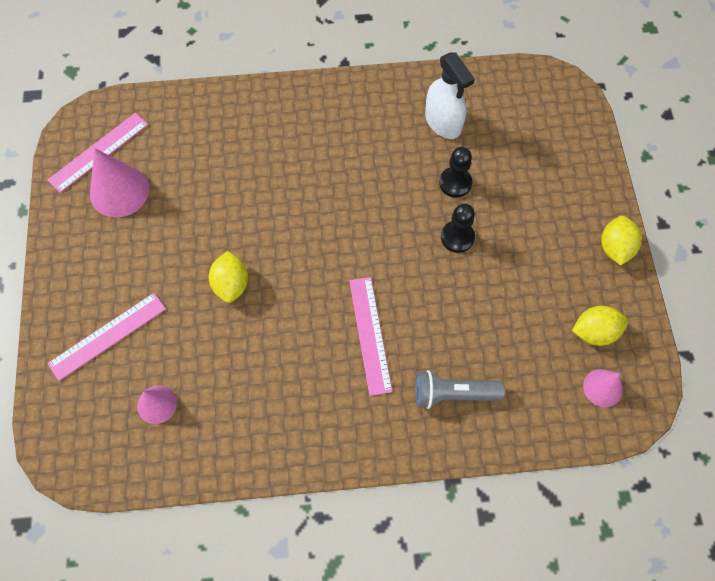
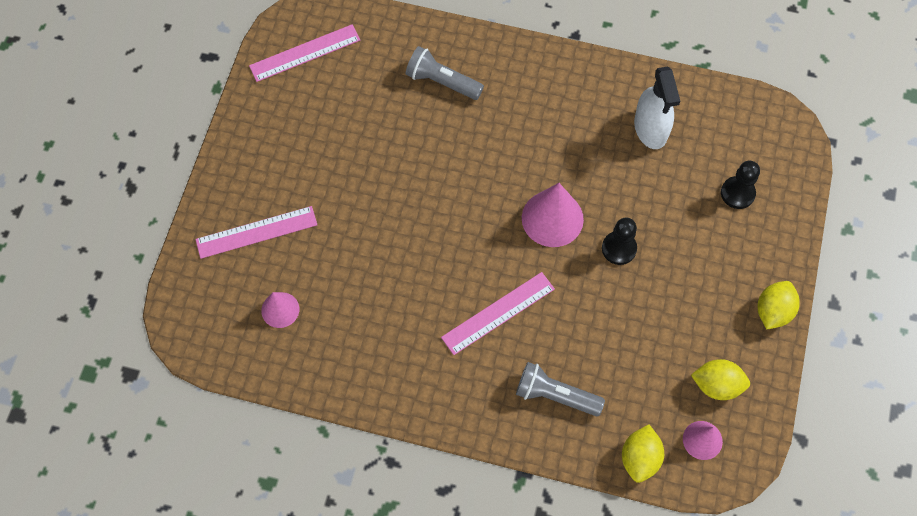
camera: 20 degrees right, 0 degrees up
(119, 191) = (311, 98): pink cone -> pink cone (552, 218)
(231, 284) = (385, 222): yellow lemon -> yellow lemon (640, 458)
(239, 139) = (442, 82): none -> grey flashlight
(370, 334) = (498, 313): pink ruler -> pink ruler turned 45 degrees clockwise
(455, 183) = (638, 194): black pawn -> black pawn (737, 193)

